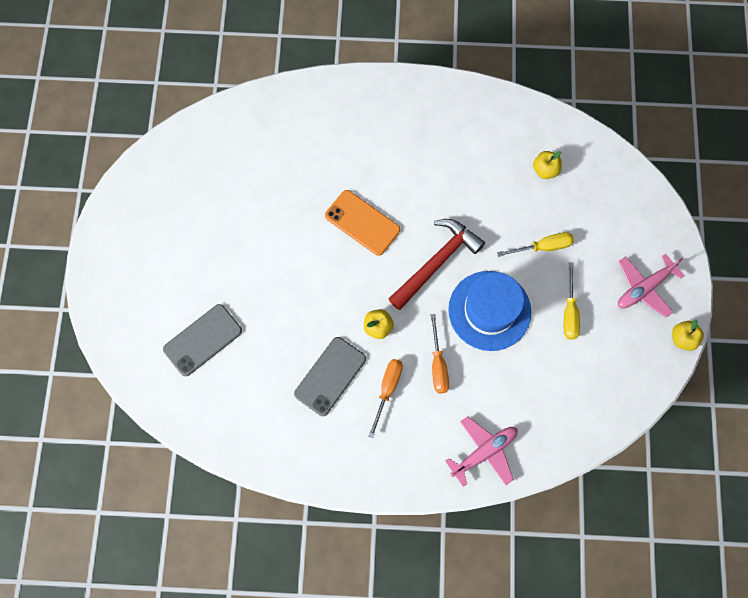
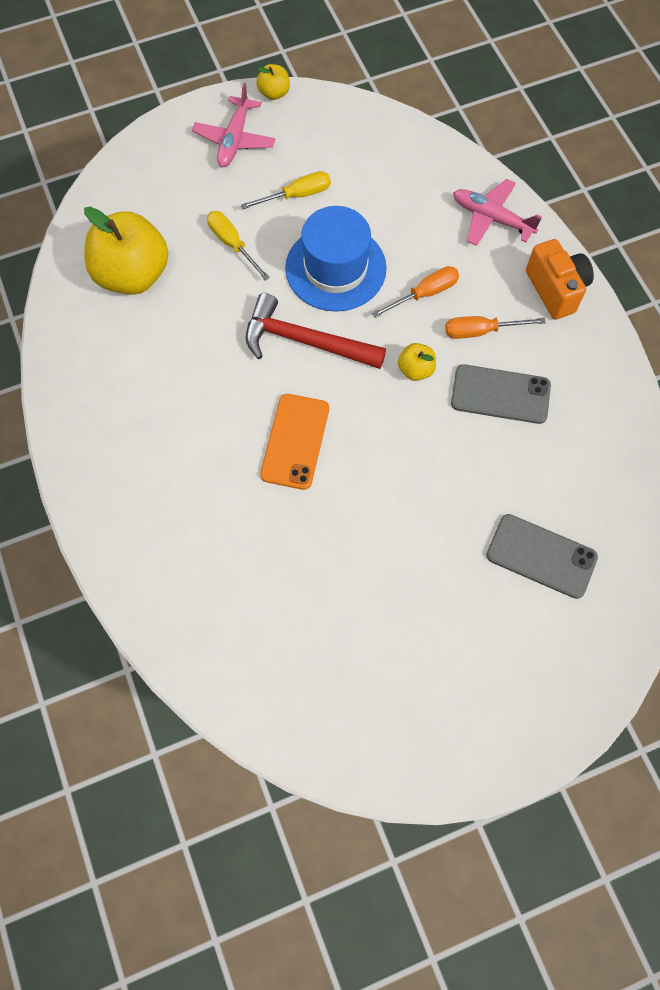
camera: 115 degrees left, 5 degrees down
(396, 466) = (555, 289): none -> orange camera
(545, 170) = (133, 275): yellow apple -> yellow apple, size x2.21
(644, 288) = (235, 140): pink plane -> pink plane turned 75 degrees clockwise

